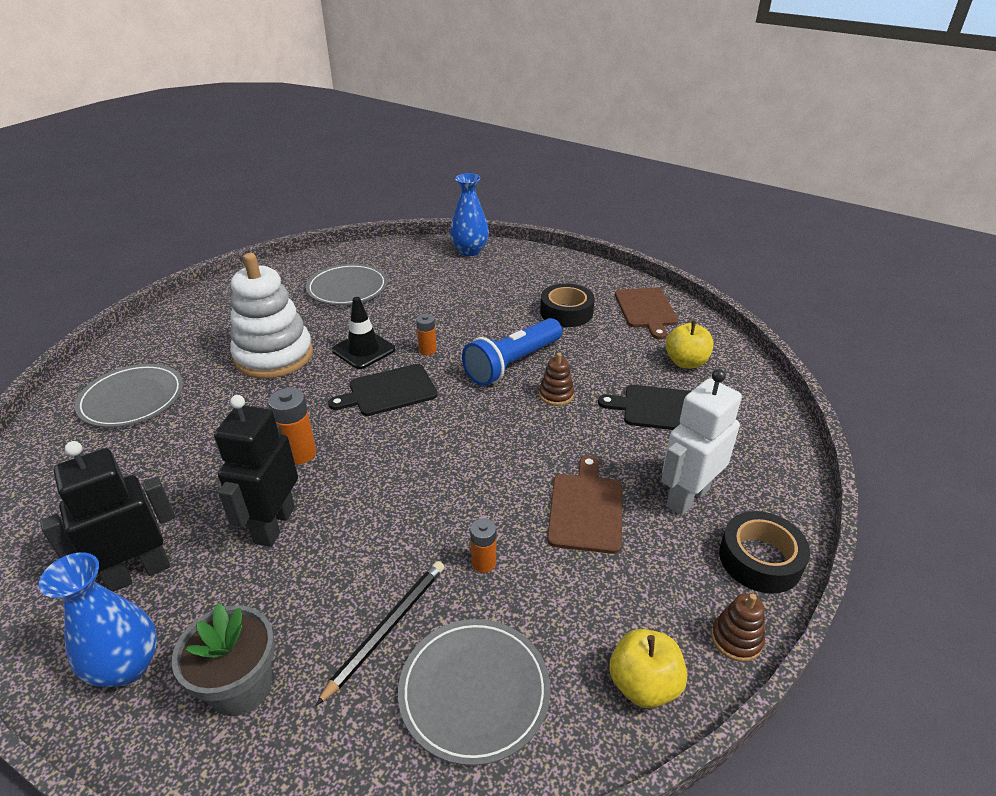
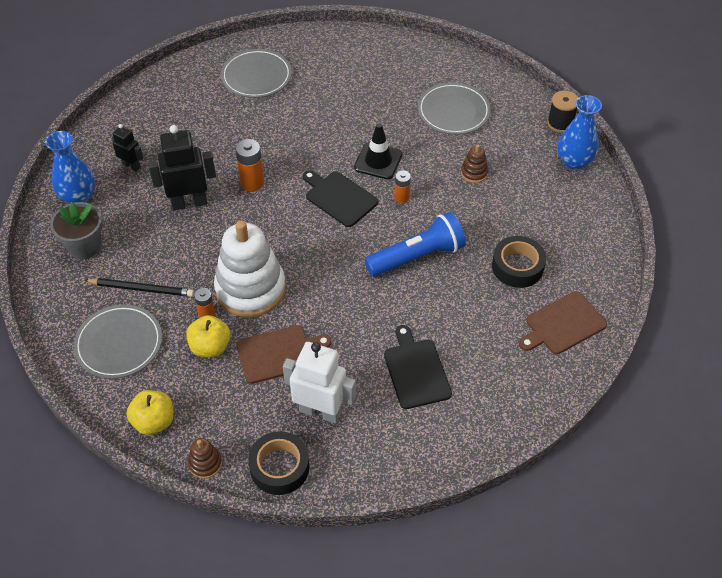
camera: 65 degrees right, 15 degrees up
(138, 572) = (131, 166): black robot -> black robot, size x0.56
(274, 356) = (340, 117): white stacking toy -> white stacking toy (250, 289)
(421, 244) = (560, 123): none -> black spool
(512, 364) = (417, 256): blue flashlight -> blue flashlight turned 135 degrees clockwise
(556, 395) = (393, 297): brown stacking toy -> brown stacking toy (474, 173)
(686, 362) = (494, 374): yellow apple -> yellow apple (210, 347)

